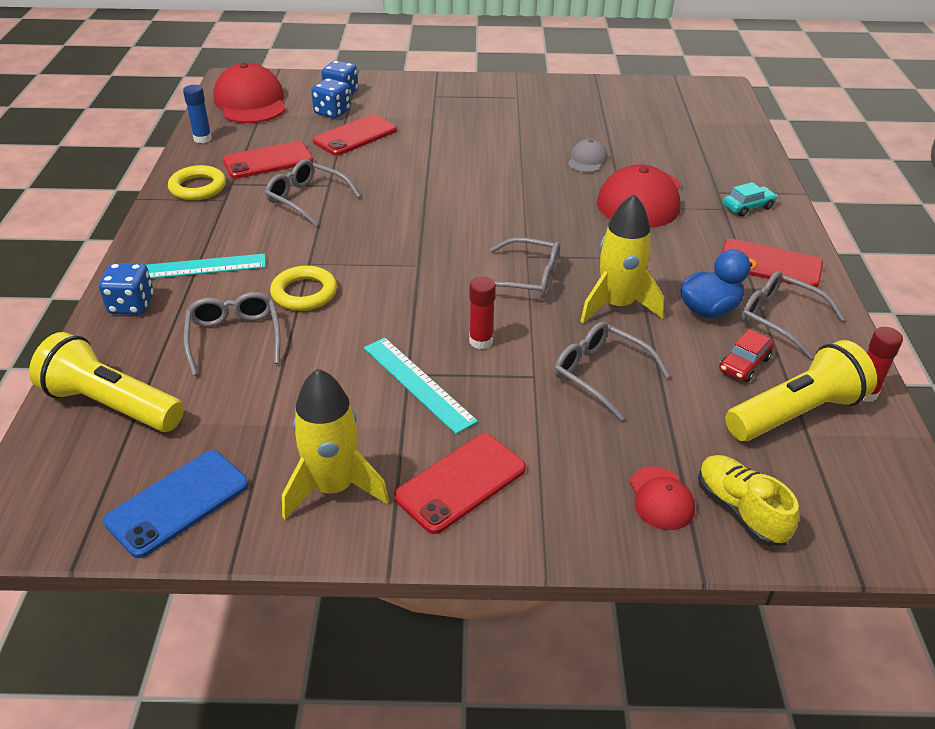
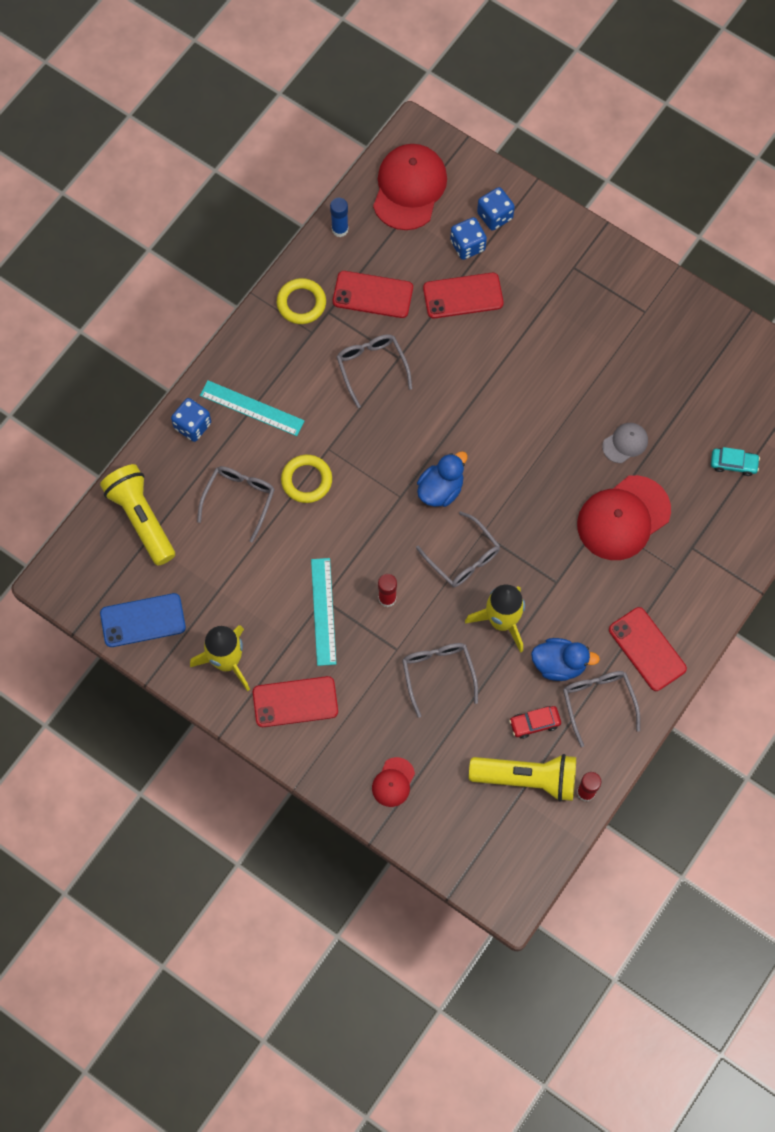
camera: 35 degrees right, 30 degrees up
(454, 245) = (440, 489): none -> blue duck
(740, 511) = (428, 817): yellow shoe -> none
(747, 207) = (697, 579): turquoise car -> turquoise car (733, 464)

